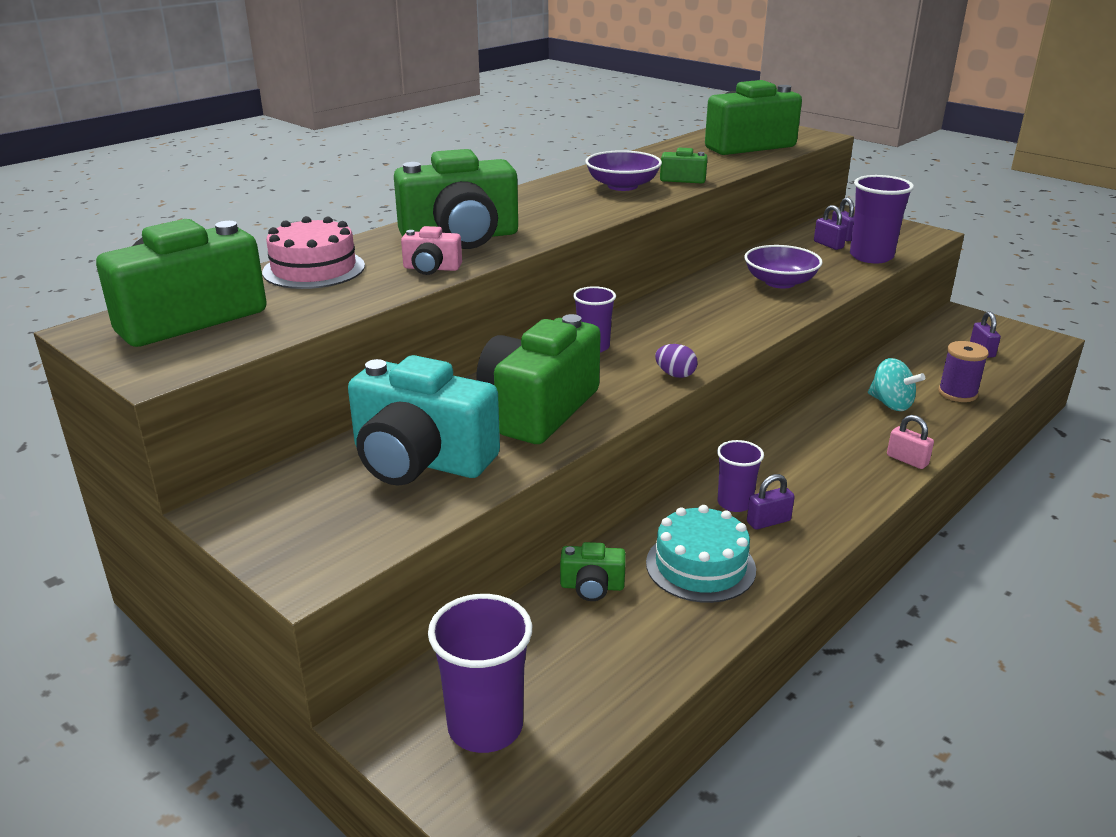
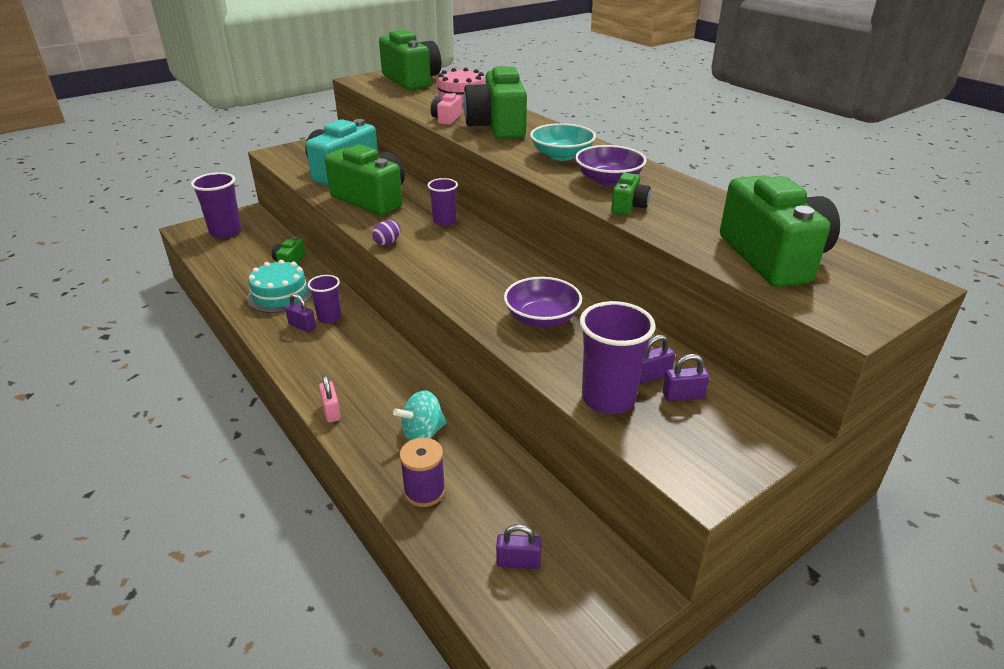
camera: 100 degrees right, 5 degrees up
(560, 204) = (561, 155): none -> turquoise bowl
(768, 521) = (302, 326): purple padlock -> purple padlock turned 45 degrees counterclockwise
(907, 460) = (331, 411): pink padlock -> pink padlock turned 75 degrees counterclockwise

